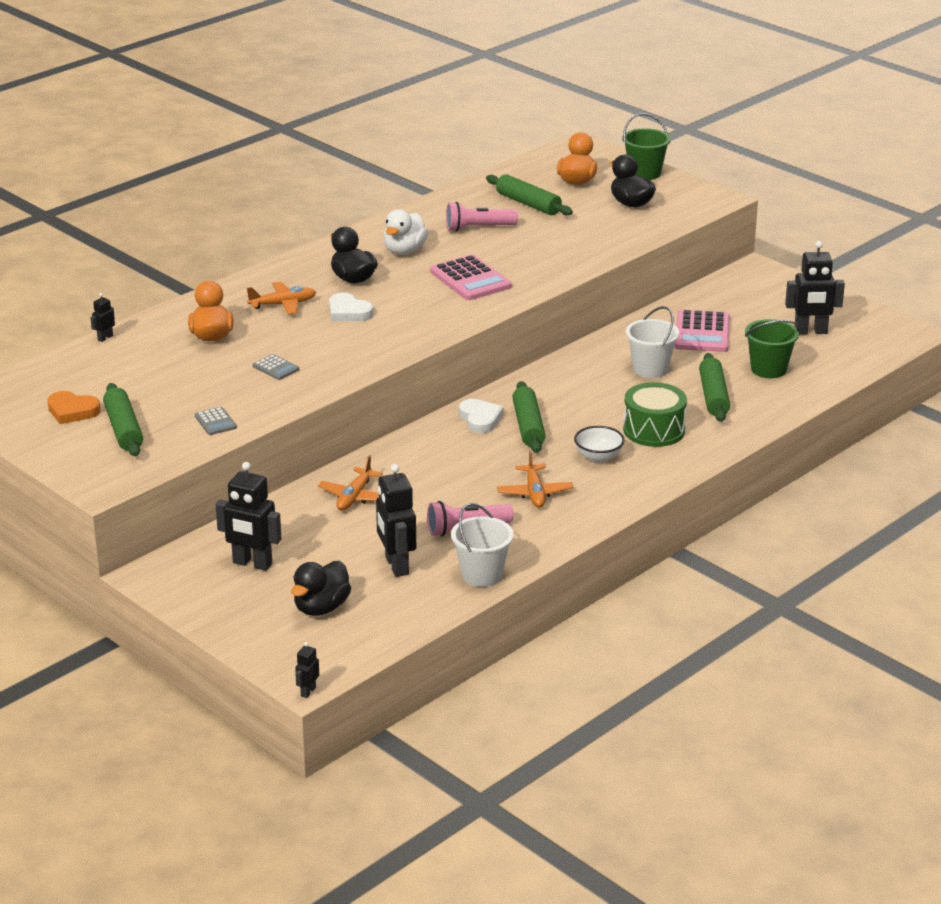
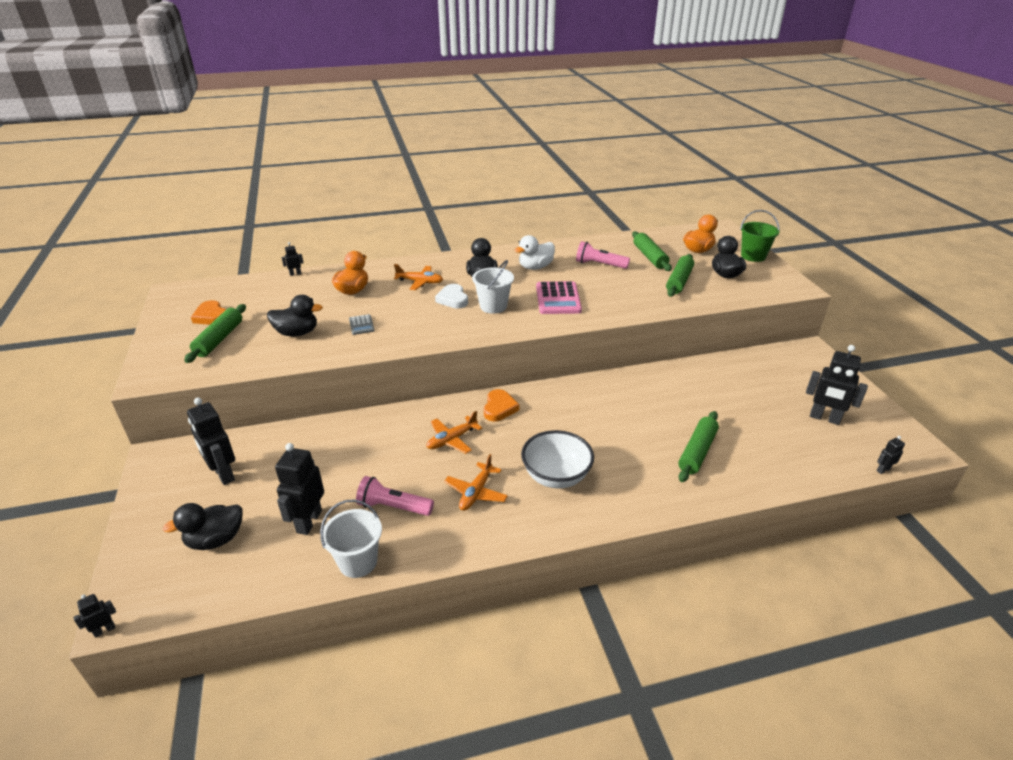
camera: 30 degrees right, 5 degrees up
(210, 397) = (297, 333): none -> black duck
(215, 422) = (275, 353): grey calculator -> none
(354, 497) = (350, 442): orange plane -> orange plane (452, 440)
(480, 419) = (499, 408): white heart -> orange heart
(528, 426) = (528, 426): green rolling pin -> green rolling pin (679, 281)
(598, 457) = (556, 476): white bowl -> white bowl, size x1.61
(650, 369) = (663, 408): white bucket -> white bucket (493, 306)
(654, 430) = (622, 467): green drum -> none
(702, 332) = (729, 390): pink calculator -> none
(768, 369) = (763, 442): green bucket -> none
(886, 360) = (883, 470): none -> black robot

